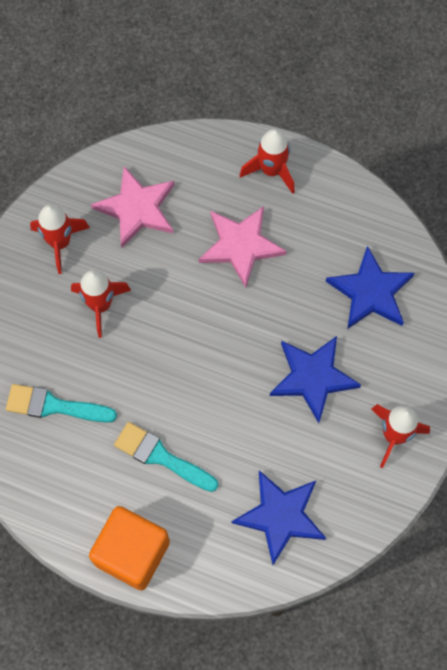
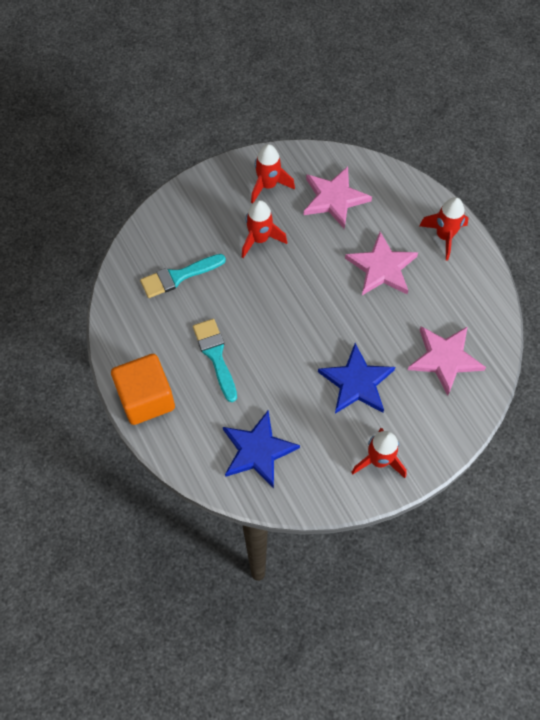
camera: 40 degrees right, 5 degrees down
(54, 406) = (178, 276): turquoise brush -> turquoise brush turned 75 degrees counterclockwise
(370, 292) = (444, 358): blue star -> pink star

